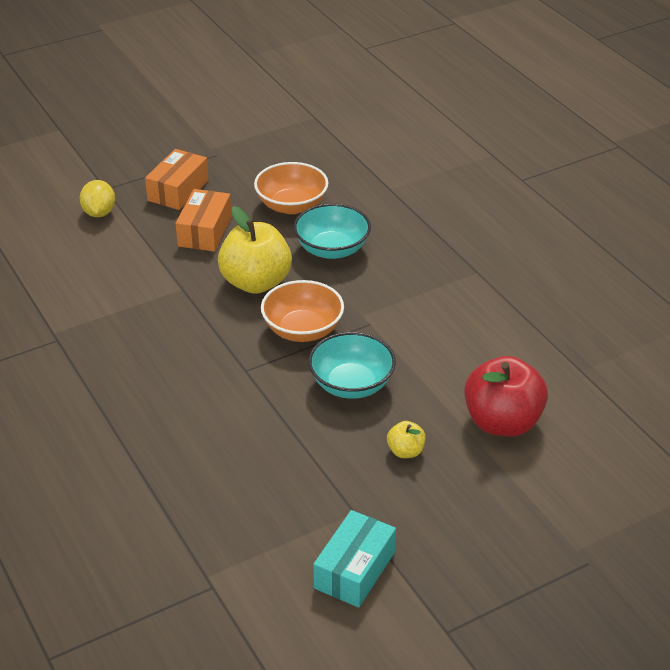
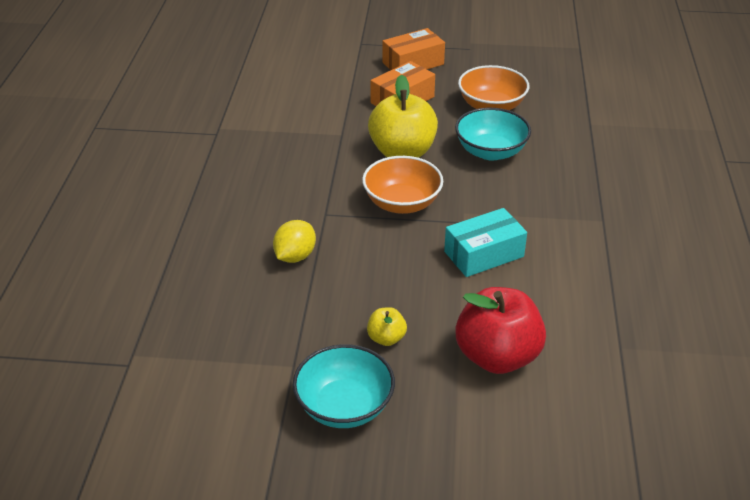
camera: 35 degrees right, 0 degrees up
(99, 213) = (338, 58): yellow lemon -> yellow lemon (295, 256)
(351, 384) = (397, 263): turquoise bowl -> turquoise bowl (344, 406)
(354, 570) = (244, 413): turquoise box -> turquoise box (483, 254)

